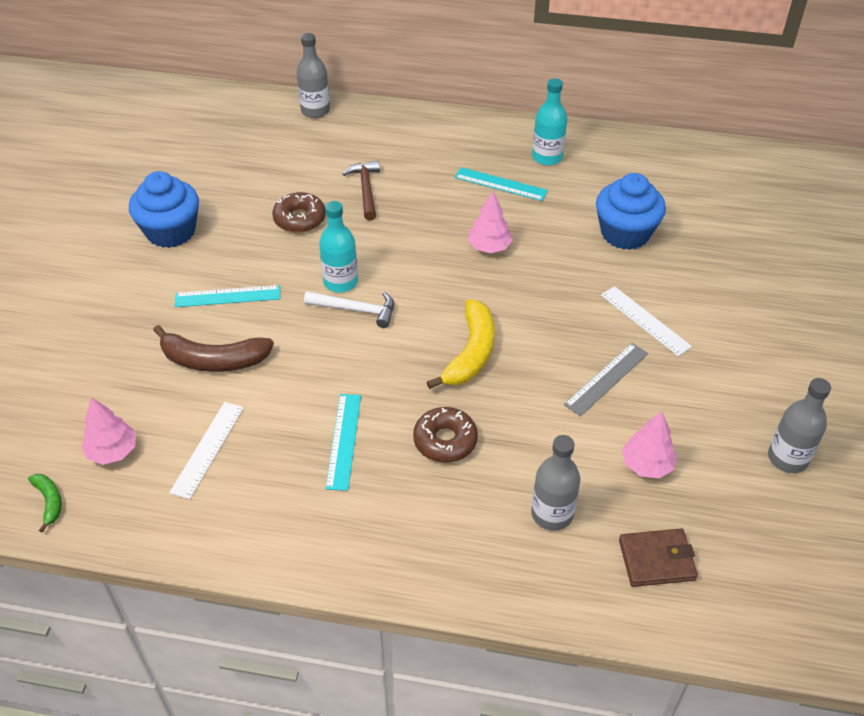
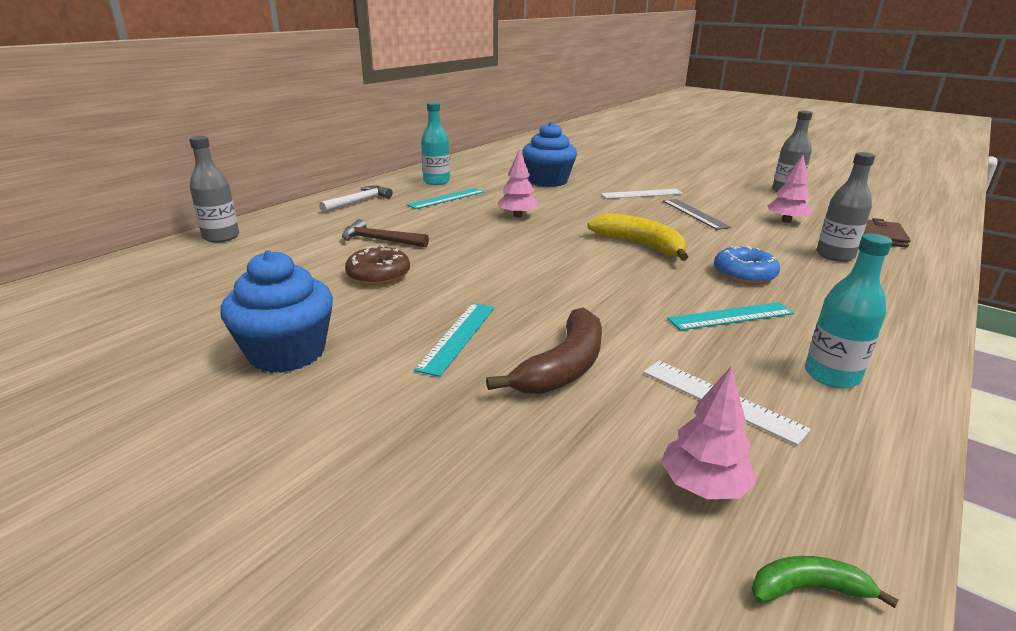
camera: 65 degrees left, 20 degrees down
(340, 282) = (499, 275): turquoise bottle -> turquoise bottle (831, 375)
(343, 441) = (731, 316): turquoise ruler -> turquoise ruler turned 45 degrees counterclockwise
(356, 310) = (547, 276): white hammer -> white hammer (359, 202)
(445, 441) = (744, 274): brown donut -> blue donut

